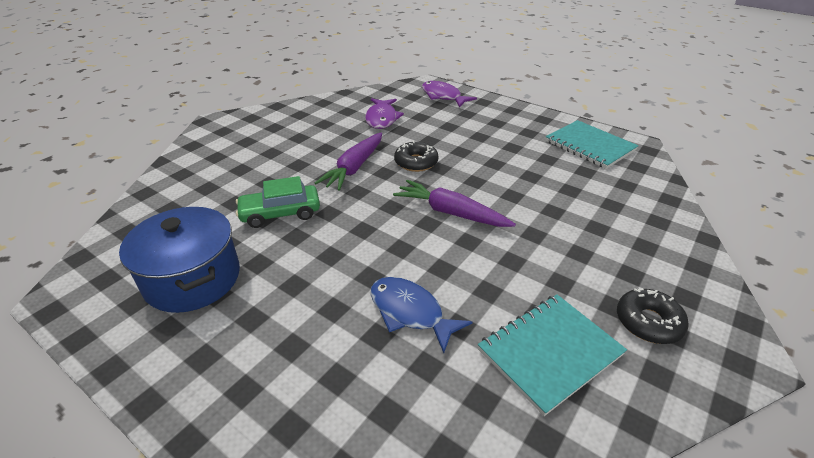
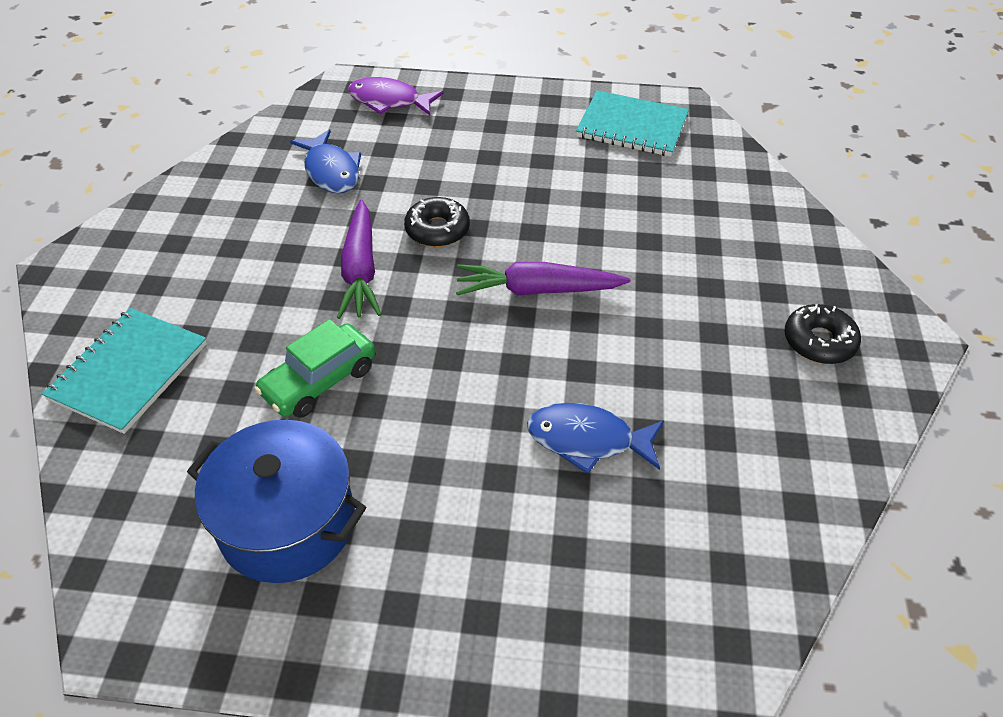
camera: 30 degrees left, 10 degrees up
(382, 118) = (331, 171): purple fish -> blue fish
(549, 352) = (752, 417): turquoise notebook -> turquoise notebook (129, 371)

